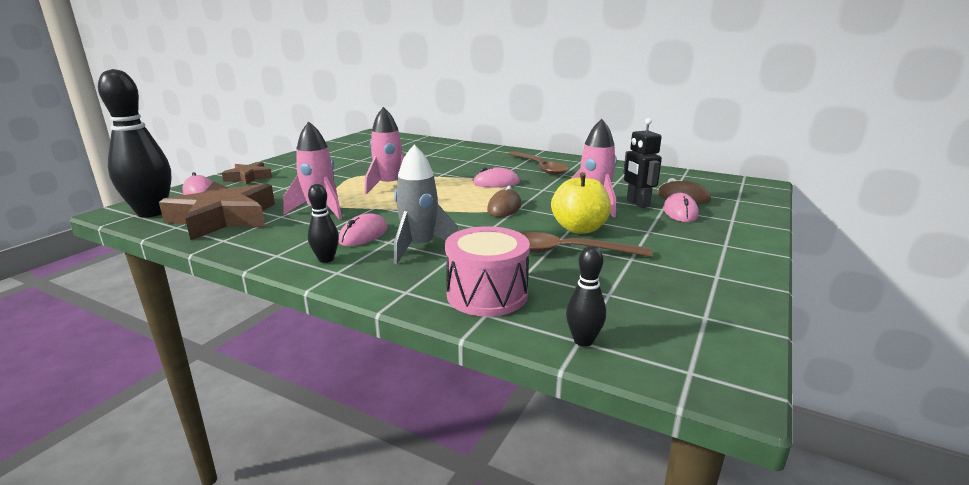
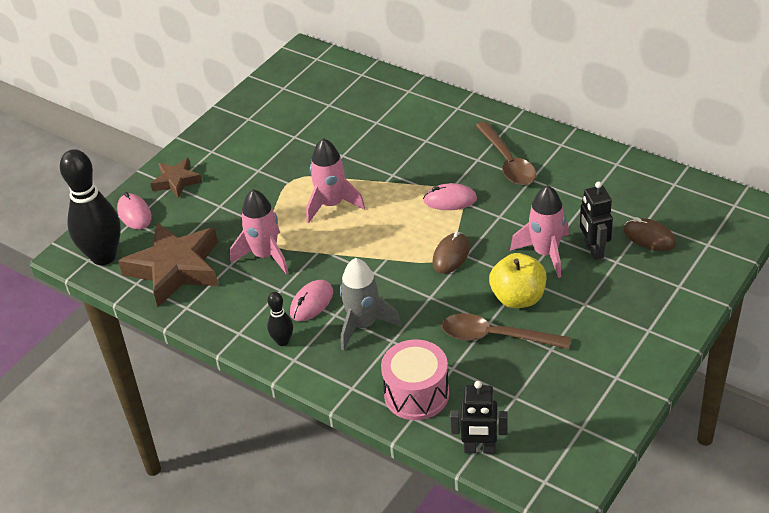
camera: 10 degrees right, 20 degrees up
(583, 341) = (479, 449): black bowling pin -> black robot
(680, 212) = (632, 269): pink mouse -> none

